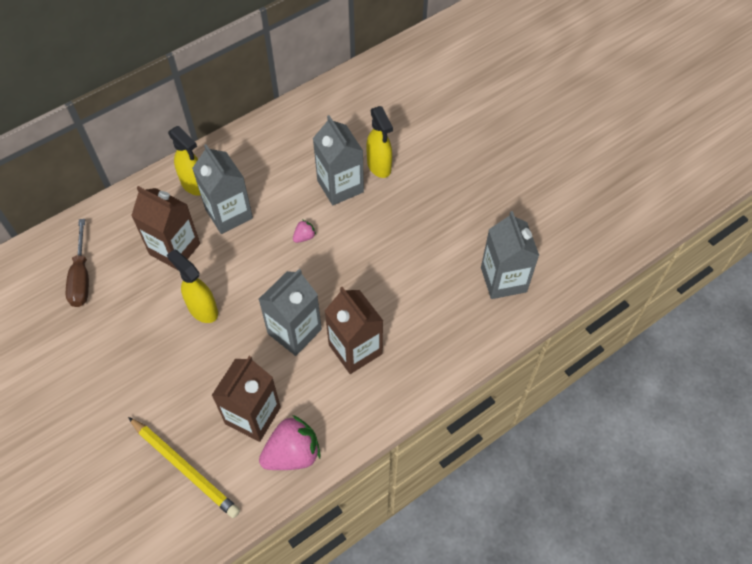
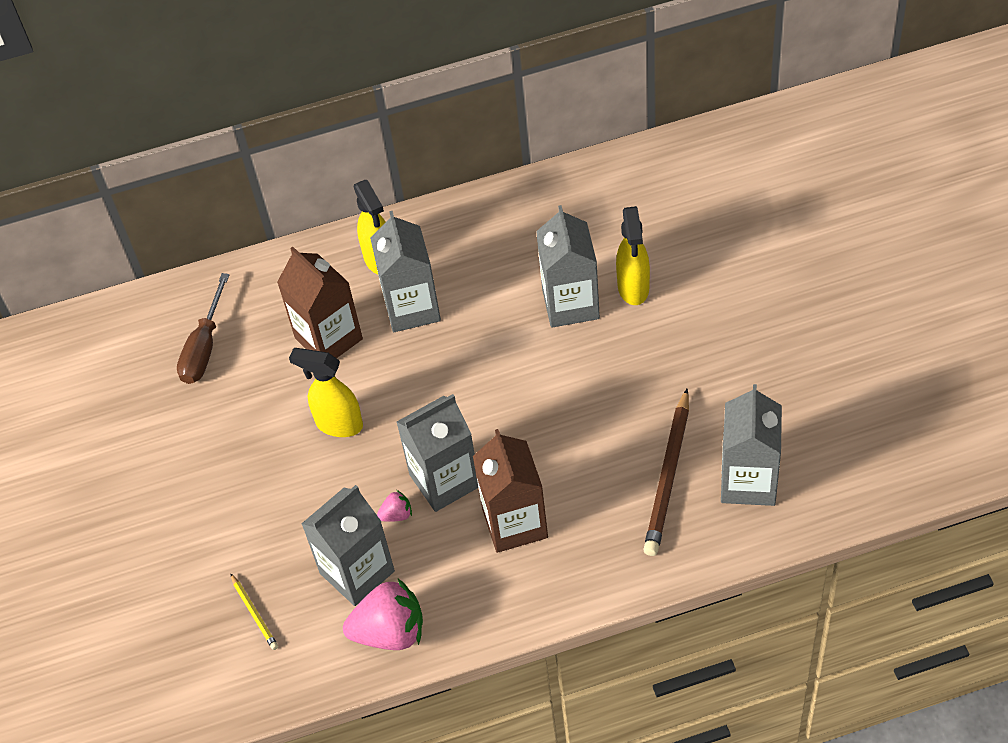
camera: 25 degrees right, 5 degrees down
(185, 468) = (254, 613): yellow pencil -> yellow pencil, size x0.50
(202, 309) = (338, 424): yellow spray bottle -> yellow spray bottle turned 45 degrees counterclockwise
(253, 415) = (357, 572): brown carton -> grey carton
(304, 237) = (499, 361): pink strawberry -> pink strawberry (396, 515)
(449, 289) = (668, 476): none -> brown pencil

